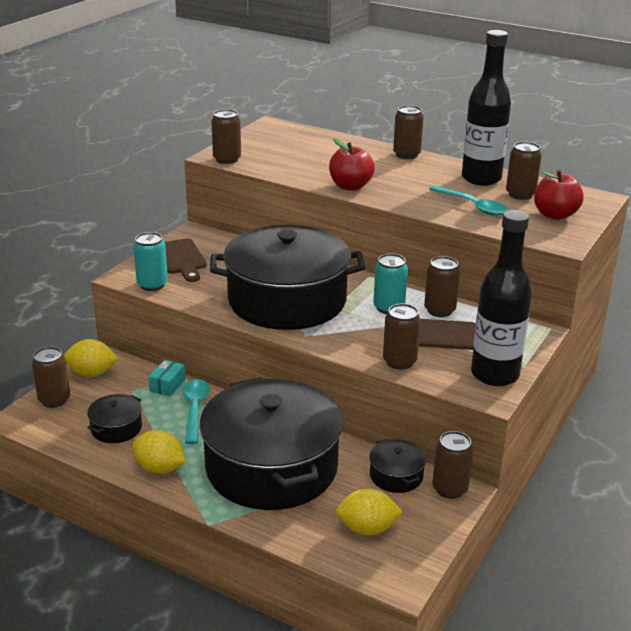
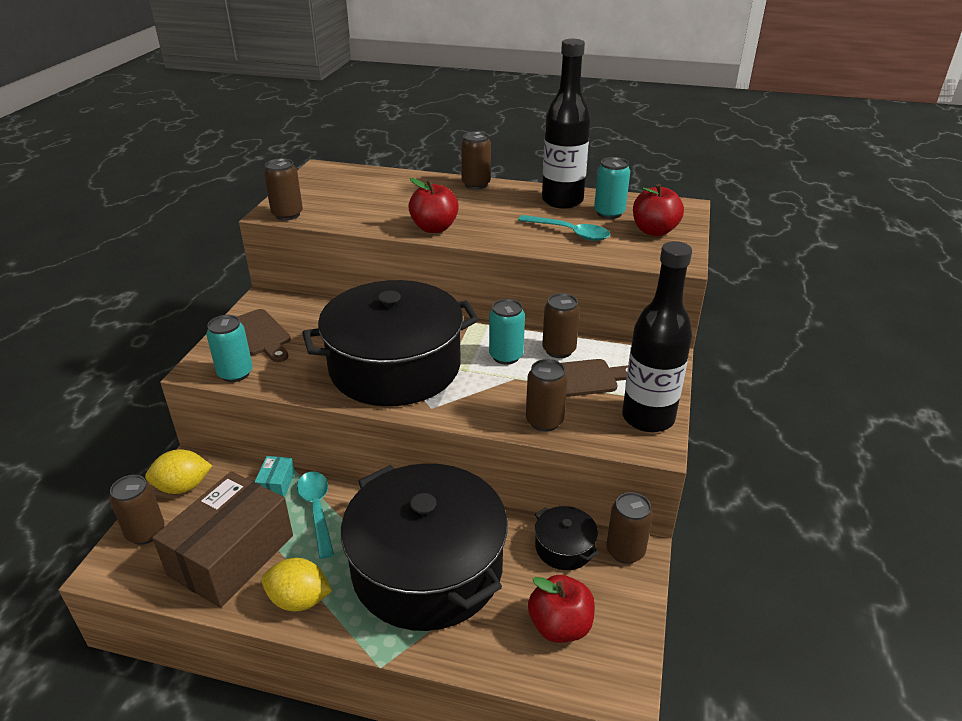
camera: 15 degrees left, 5 degrees up
(116, 428) = (231, 555): black pot -> brown box
(367, 529) = (560, 626): yellow lemon -> red apple
(520, 194) = (609, 213): brown can -> turquoise can

